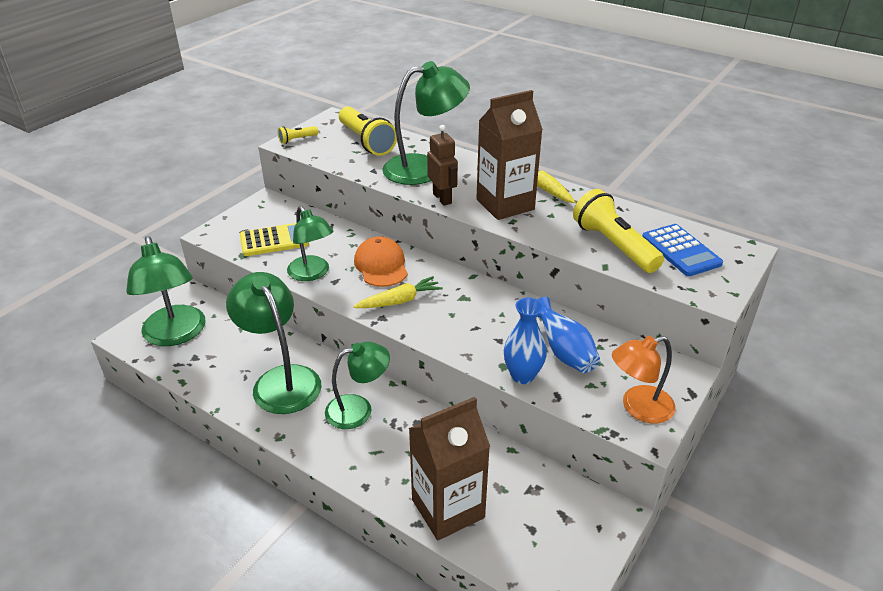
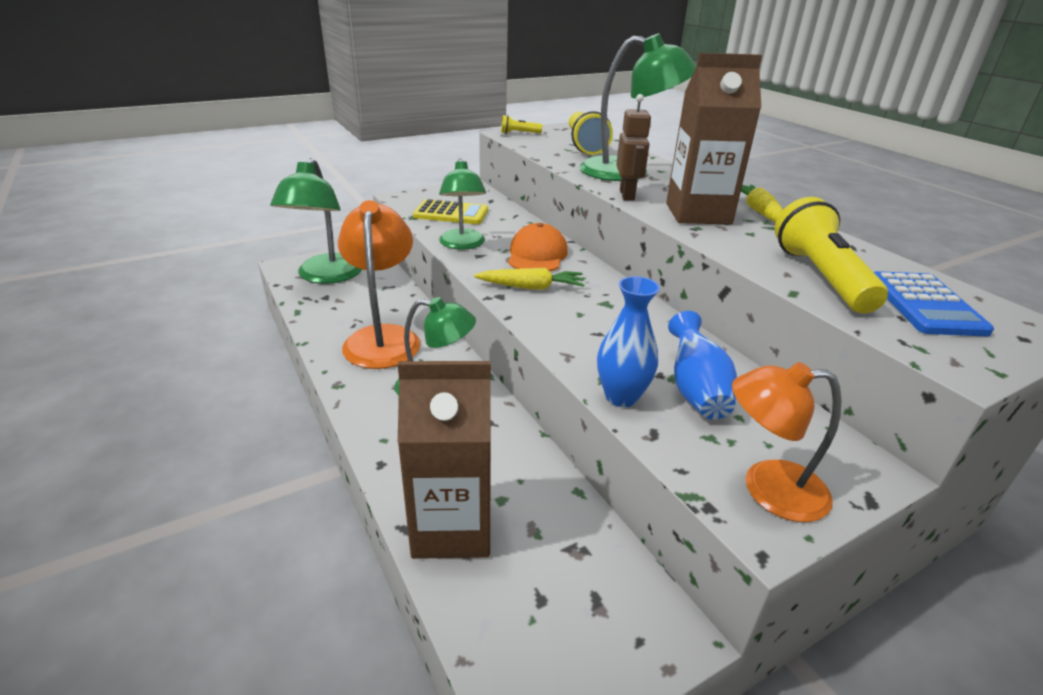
camera: 25 degrees right, 5 degrees down
(281, 380) = (383, 337): green lamp -> orange lamp

